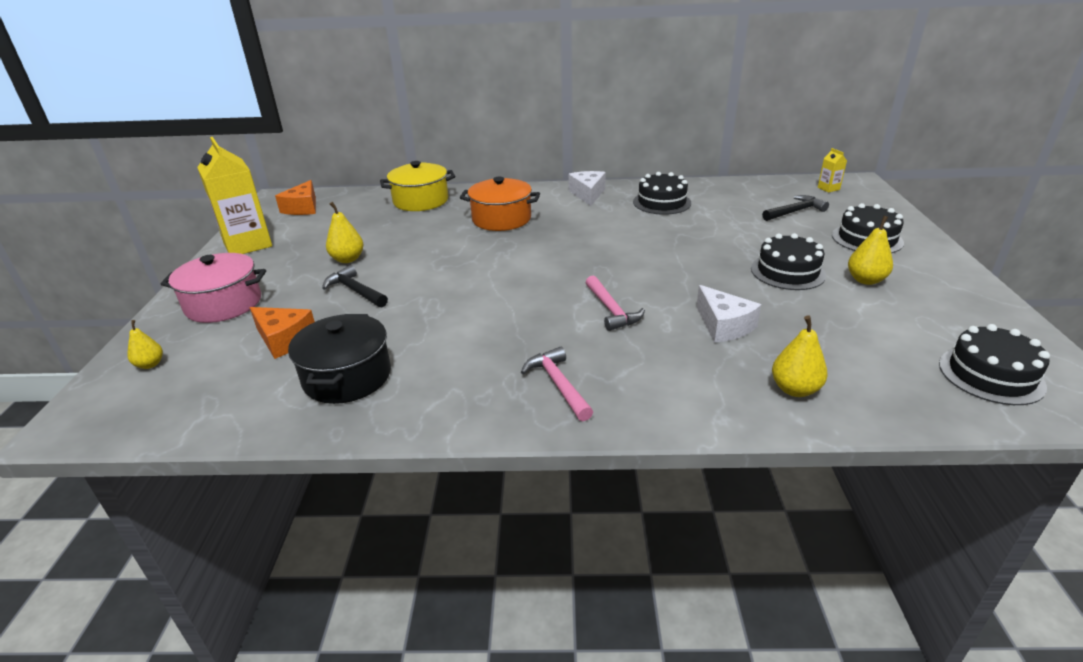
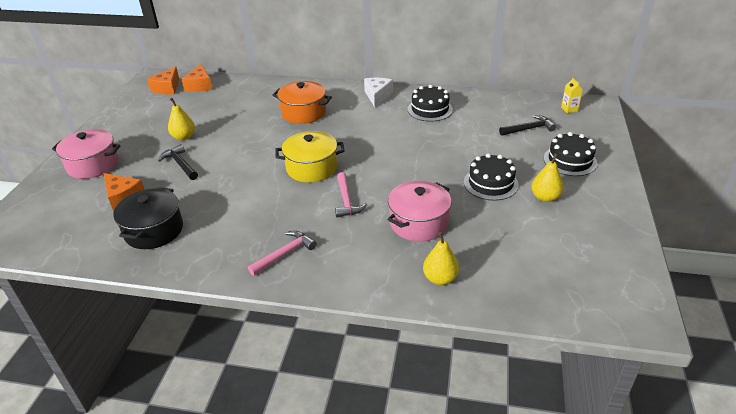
camera: 10 degrees right, 5 degrees up
(150, 364) = (37, 206): yellow pear -> none
(247, 244) = (121, 117): yellow carton -> none
(347, 202) = (200, 85): none -> orange cheese
(421, 201) = (252, 90): yellow pot -> yellow pot (311, 168)
(558, 384) = (284, 254): pink hammer -> pink hammer turned 60 degrees clockwise
(723, 325) = (418, 223): white cheese -> pink pot
(991, 375) = (585, 286): black cake -> none

